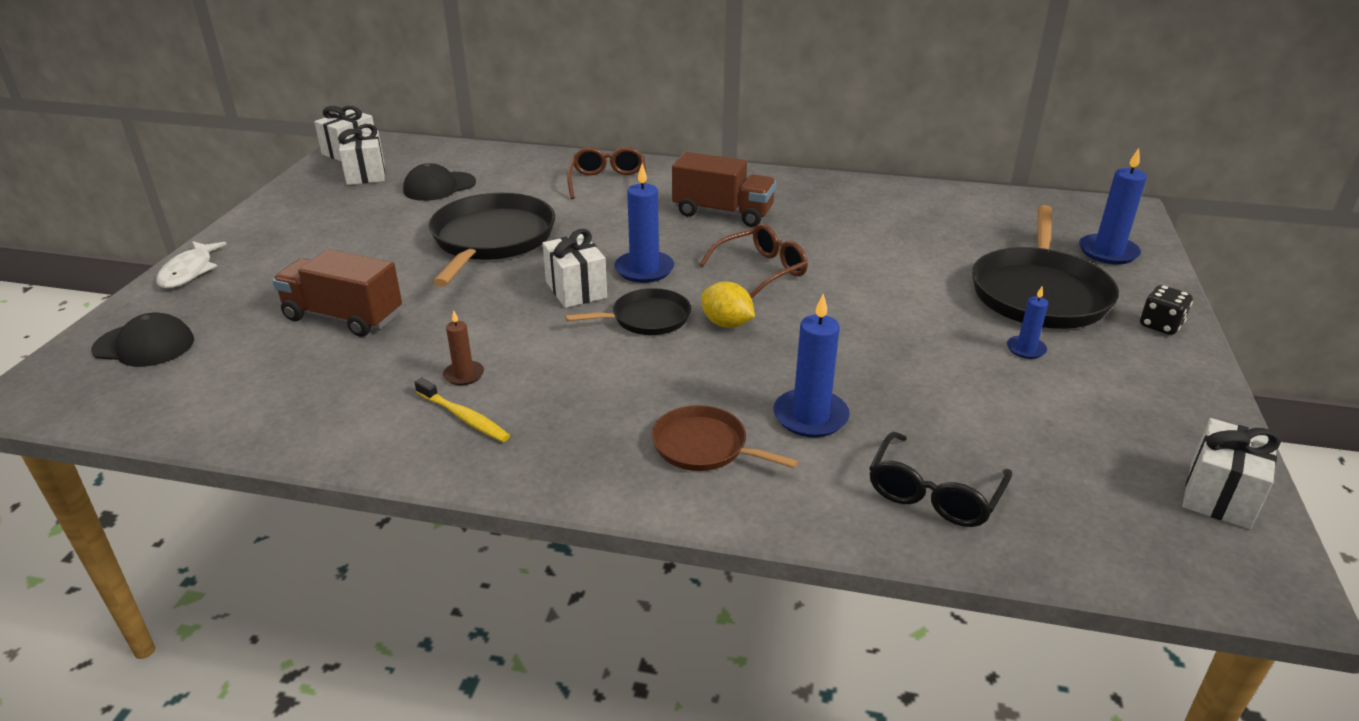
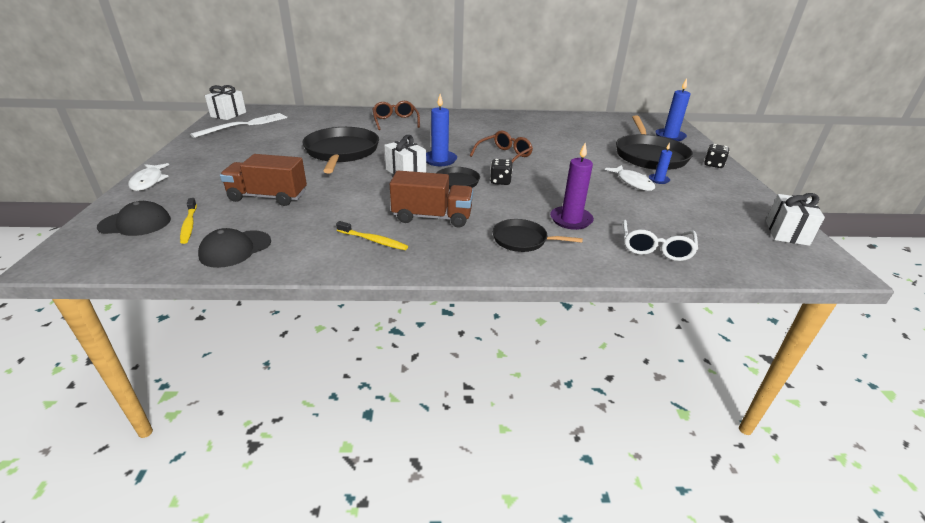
camera: 15 degrees left, 0 degrees up
(214, 356) = (189, 225): none -> yellow toothbrush
(365, 174) = (244, 125): white gift -> white fork
(439, 187) = (295, 128): black cap -> black cap (235, 249)
(464, 375) = (361, 219): brown candle -> none
(704, 446) = (522, 240): brown pan -> black pan
(722, 213) = (468, 131): brown truck -> brown truck (432, 217)
(726, 324) = (500, 181): yellow lemon -> black dice
(810, 416) = (571, 220): blue candle -> purple candle
(934, 493) = (655, 248): black glasses -> white glasses
(971, 349) = (632, 182): none -> white fish

